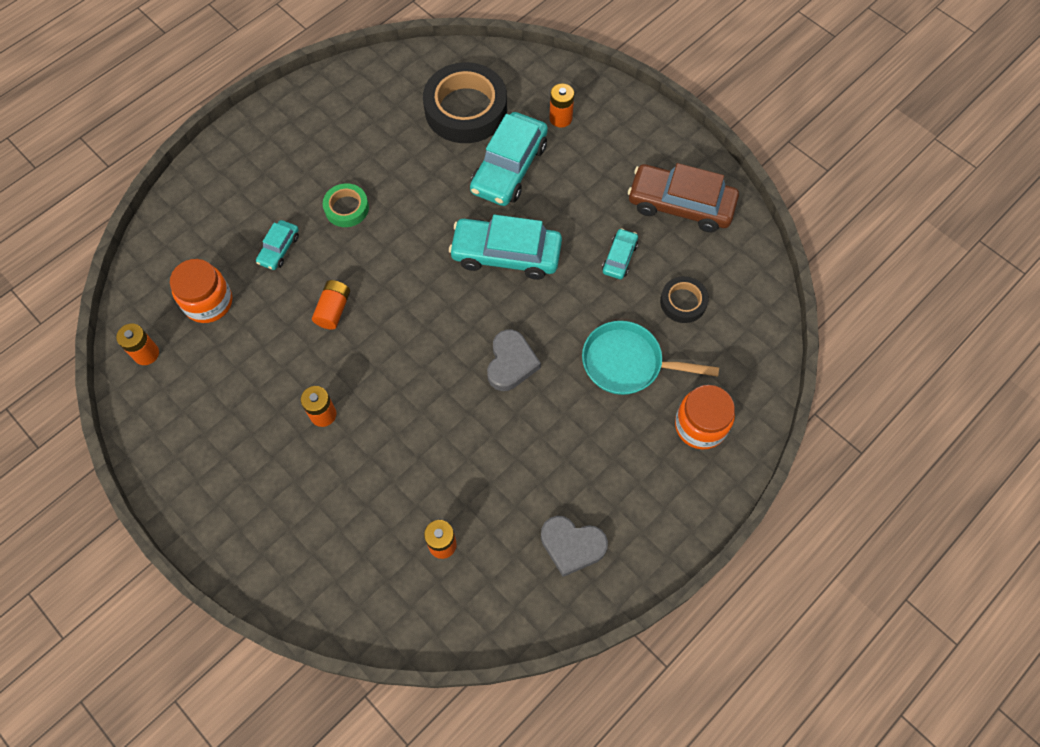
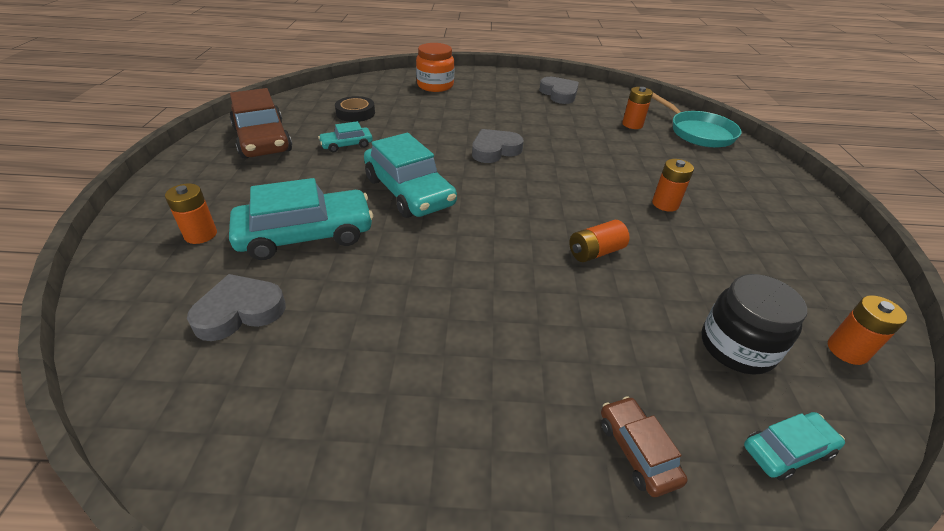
camera: 135 degrees left, 25 degrees down
(208, 302) = (736, 347): orange jar -> black jar
(228, 202) = (637, 451): none -> brown car
(279, 249) = (607, 338): turquoise car -> turquoise car (787, 450)
(346, 208) = (490, 320): green tape -> none
(466, 109) = (239, 311): black tape -> grey heart
(627, 363) = (429, 115): turquoise pan -> turquoise pan (698, 132)

